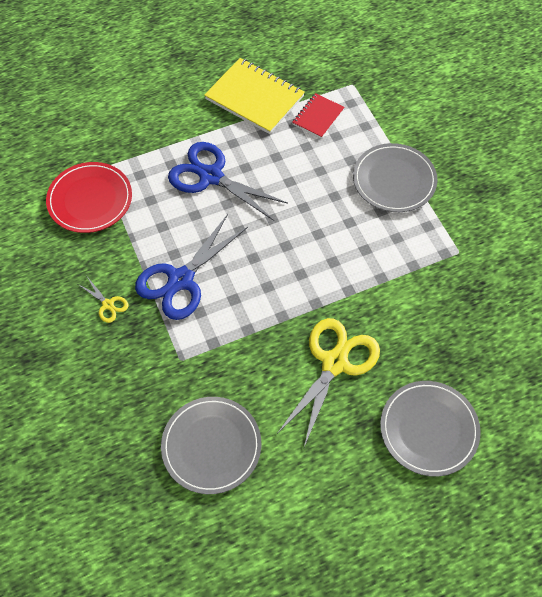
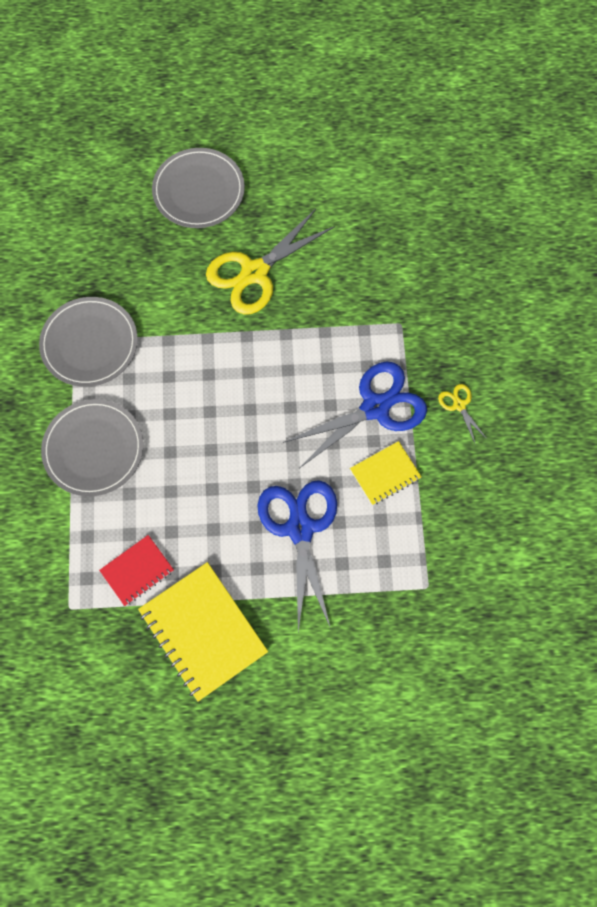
camera: 160 degrees left, 10 degrees up
(90, 199) = (451, 545): red plate -> none
(156, 232) = (385, 474): none -> yellow notebook
(211, 176) = (300, 528): blue scissors -> blue scissors turned 150 degrees counterclockwise
(211, 446) = (396, 238): grey plate -> grey plate (89, 343)

